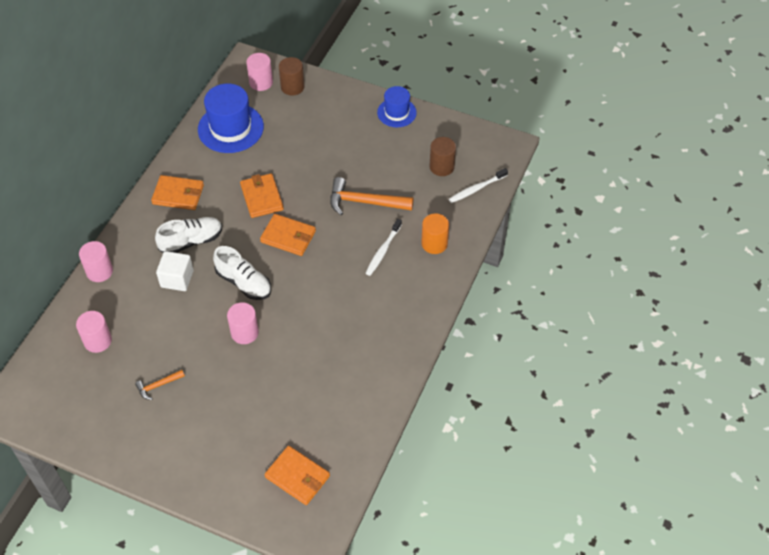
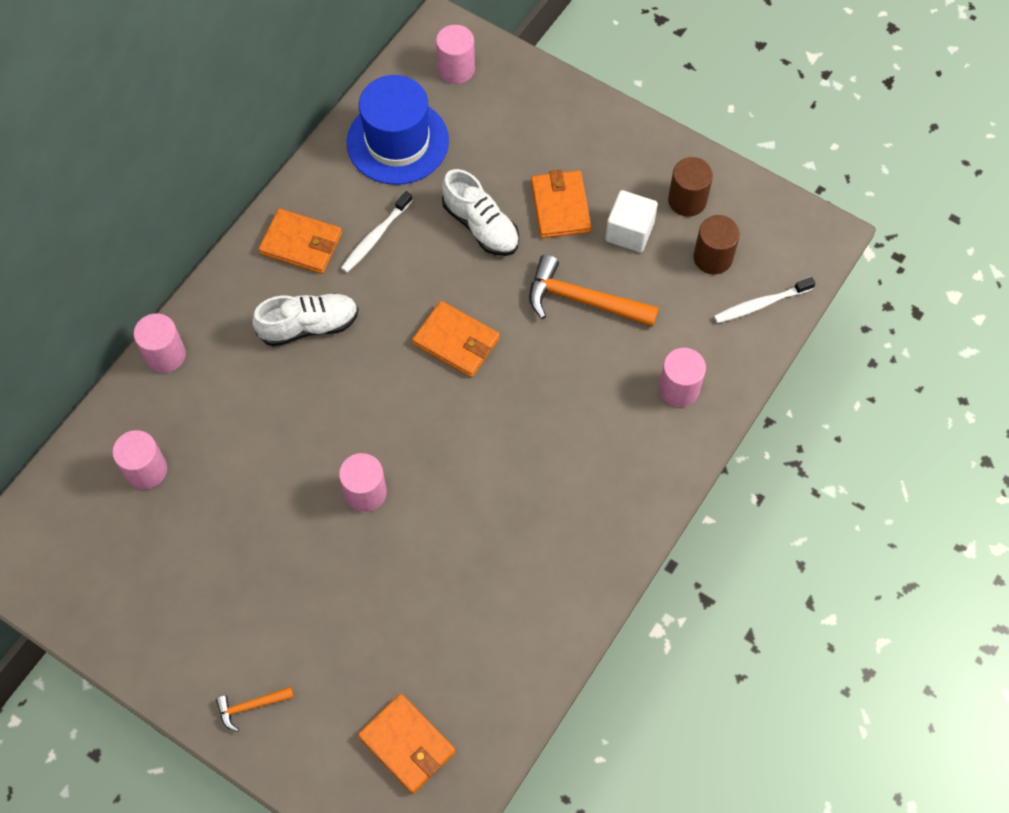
camera: 10 degrees right, 10 degrees up
(158, 385) = (224, 559): orange hammer -> orange hammer (251, 706)
(177, 279) = (278, 386): white cube -> white cube (629, 232)
(244, 282) = (377, 408): white shoe -> white shoe (481, 226)
(262, 197) = (426, 268): orange wallet -> orange wallet (560, 206)
(292, 87) = (503, 84): brown cylinder -> brown cylinder (687, 200)
(383, 251) = (597, 388): white toothbrush -> white toothbrush (375, 237)
(396, 112) = (658, 152): blue hat -> none
(434, 243) = (678, 388): orange cylinder -> pink cylinder

